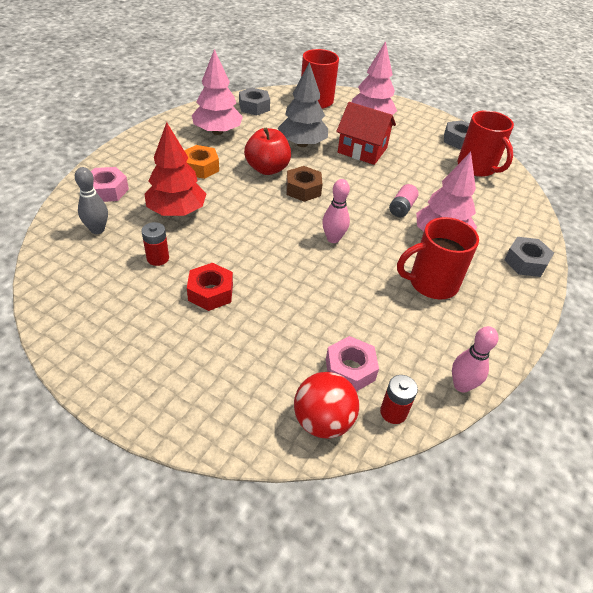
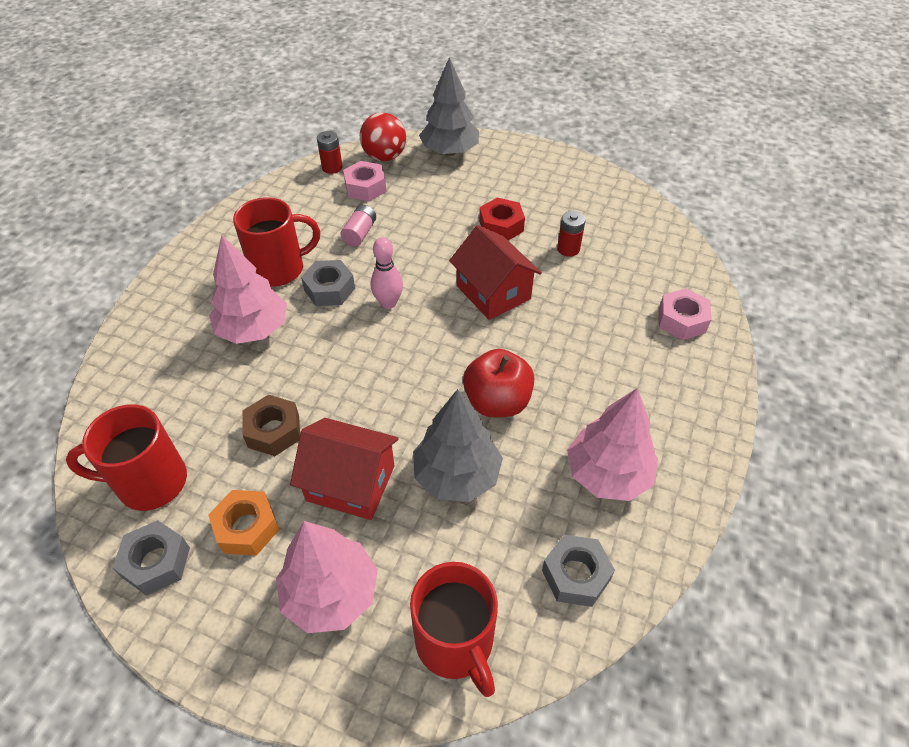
camera: 175 degrees right, 5 degrees up
(97, 229) = (650, 268): grey bowling pin -> none
(177, 211) = (582, 306): red tree -> none
(200, 167) = (592, 384): orange nut -> orange nut (247, 527)
(232, 415) = (450, 151): none -> grey tree
(243, 233) = (493, 292): none -> red house
(303, 189) = (436, 372): brown nut -> brown nut (273, 431)
(402, 208) = (297, 366): pink battery -> pink battery (359, 233)
(461, 385) = (273, 190): pink bowling pin -> none
(477, 167) = (150, 482): red mug -> red mug turned 60 degrees counterclockwise
(525, 262) = (157, 312): grey nut -> grey nut (329, 289)

